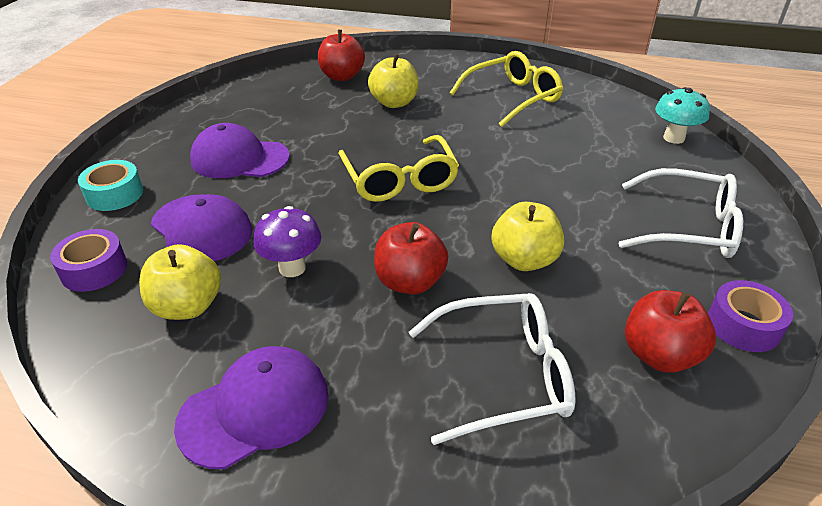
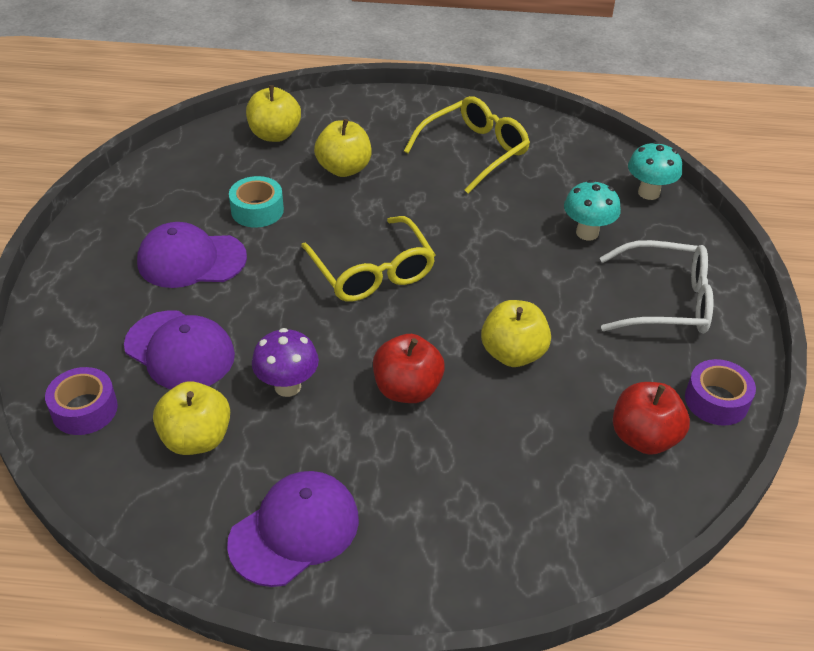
camera: 10 degrees left, 5 degrees up
(115, 194) = (69, 319): turquoise tape -> turquoise tape (257, 210)
(342, 76) = (275, 135): red apple -> yellow apple
(504, 375) = (510, 472): white glasses -> none
(611, 164) = (587, 233): none -> turquoise mushroom

